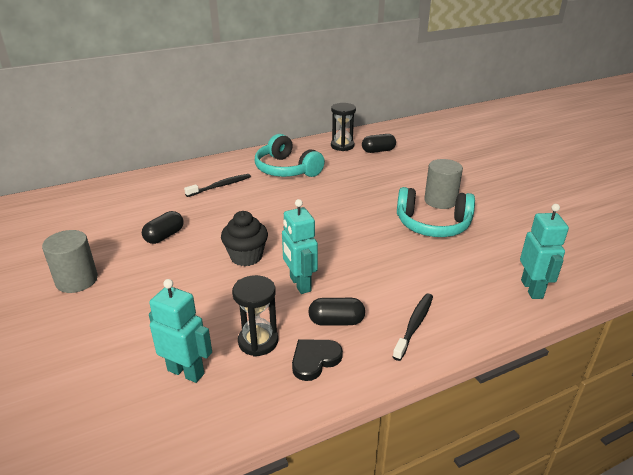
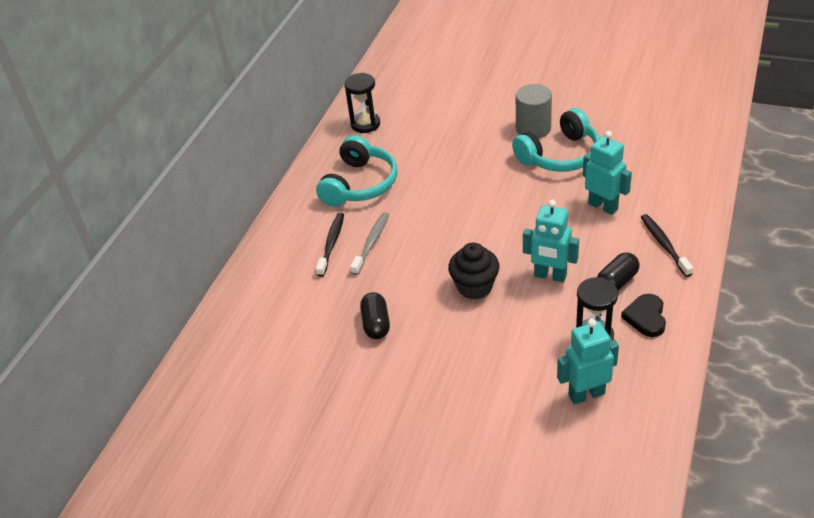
camera: 40 degrees left, 10 degrees up
(77, 280) = (380, 414): grey cylinder -> none
(239, 198) = (371, 243): none -> grey toothbrush
(286, 169) = (359, 184): turquoise headphones -> turquoise headphones turned 75 degrees counterclockwise
(378, 151) = (406, 109): black capsule -> none
(532, 289) = (690, 162): turquoise robot -> turquoise robot (603, 206)

